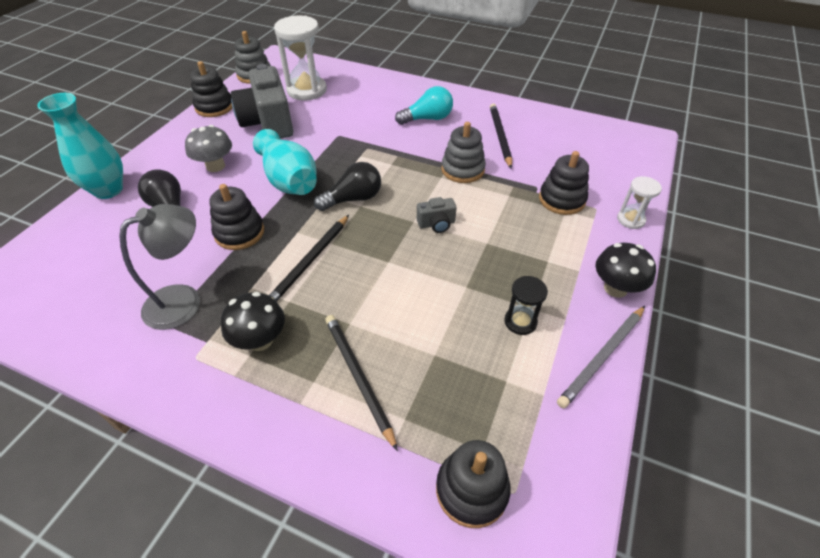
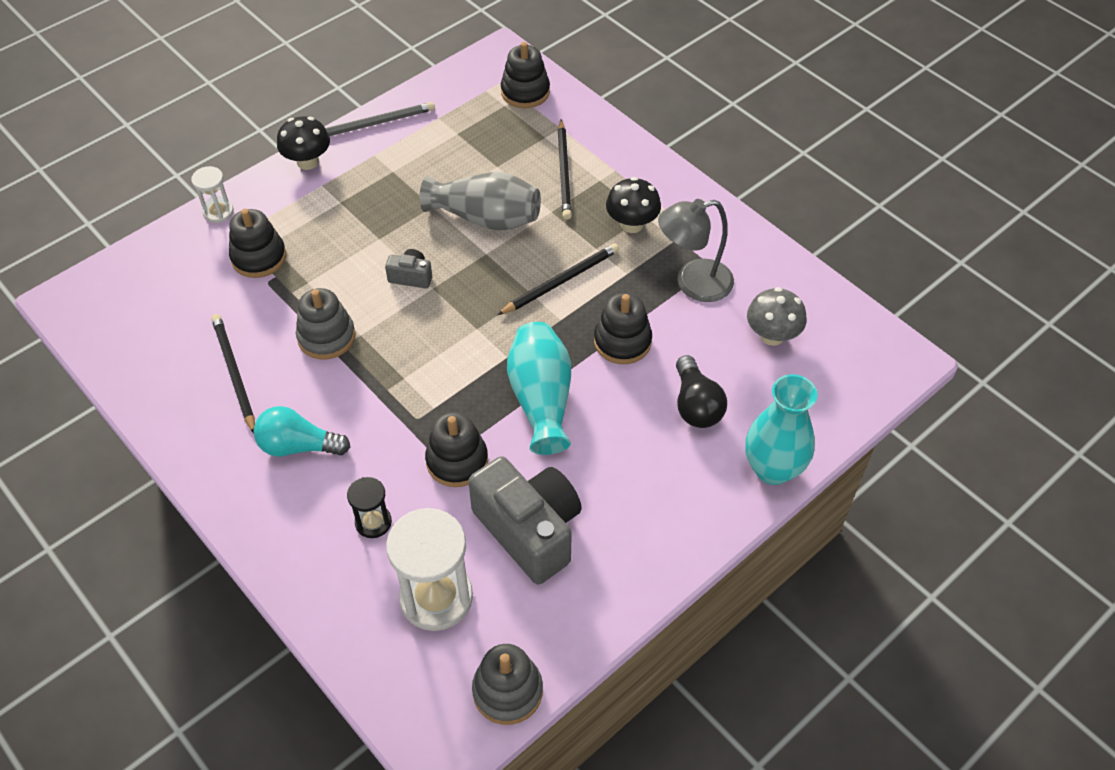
camera: 155 degrees left, 5 degrees up
(214, 107) = (602, 610): black stacking toy -> black stacking toy (457, 461)
(215, 166) = (628, 461): grey mushroom -> grey mushroom (772, 335)
(268, 123) = (529, 530): grey camera -> grey camera turned 45 degrees counterclockwise
(353, 199) = (479, 341): black light bulb -> none
(409, 294) = (485, 218): none -> grey vase
(500, 136) = (234, 373): black pencil -> black pencil turned 135 degrees clockwise
(520, 322) = (411, 165): black hourglass -> black hourglass (373, 522)

